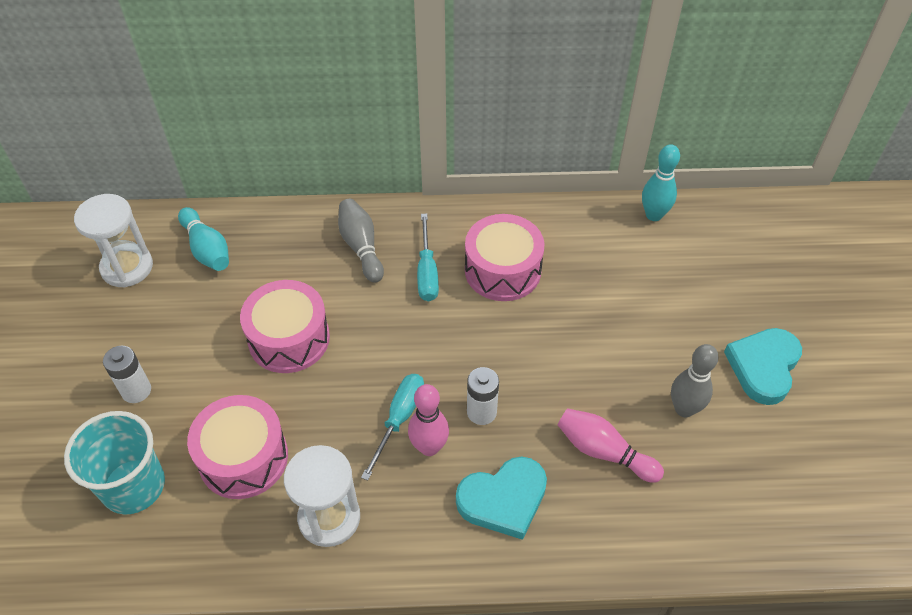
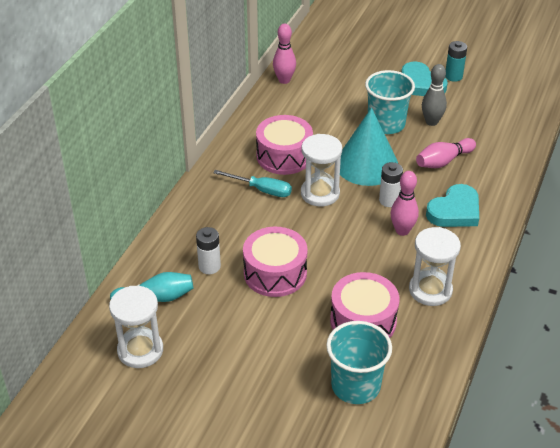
camera: 65 degrees left, 10 degrees down
(136, 391) = (271, 368): white battery -> white battery (209, 266)
(361, 247) = (216, 214): grey bowling pin -> none
(399, 419) = (374, 238): turquoise screwdriver -> none
(453, 332) = (320, 193): none -> white hourglass
(503, 499) = (455, 211): turquoise heart -> turquoise heart turned 45 degrees clockwise
(540, 362) = (366, 164): none -> turquoise cone
(640, 355) = (386, 124): none -> turquoise cup
(654, 215) = (284, 80): turquoise bowling pin -> pink bowling pin
(816, 403) = (453, 76): none -> turquoise battery

